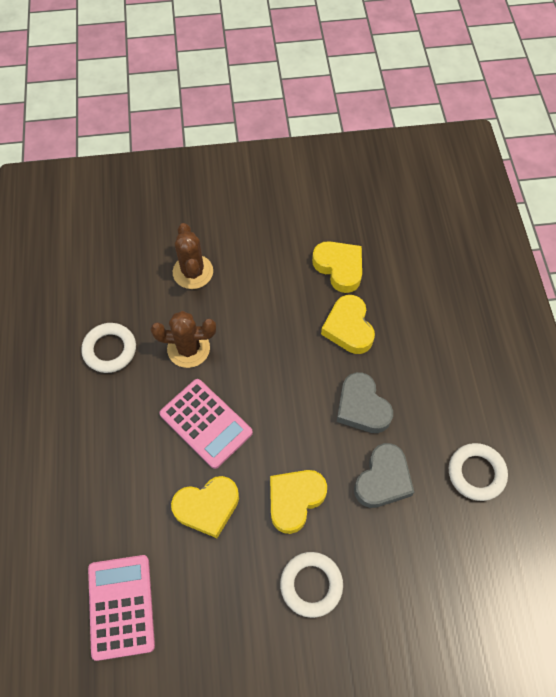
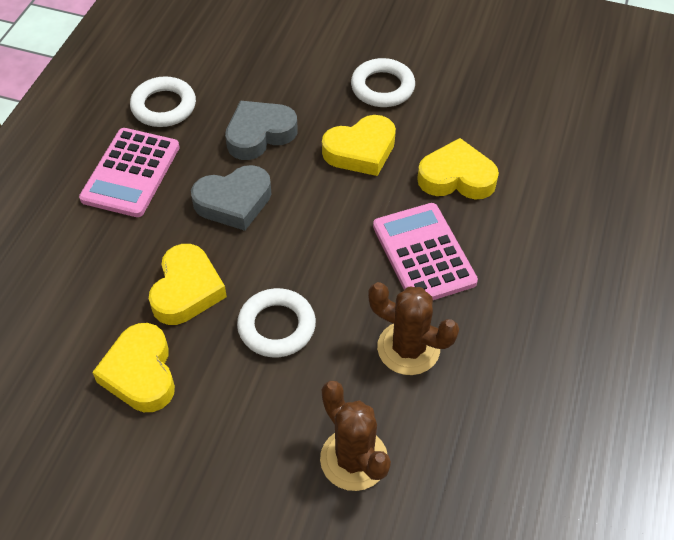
camera: 155 degrees left, 10 degrees down
(110, 350) = (519, 391): white ring -> white ring (276, 326)
(121, 606) = (575, 134): pink calculator -> pink calculator (131, 173)
(193, 272) = (354, 459): brown cactus -> brown cactus turned 45 degrees counterclockwise
(362, 407) = (234, 202): grey heart -> grey heart turned 75 degrees clockwise

